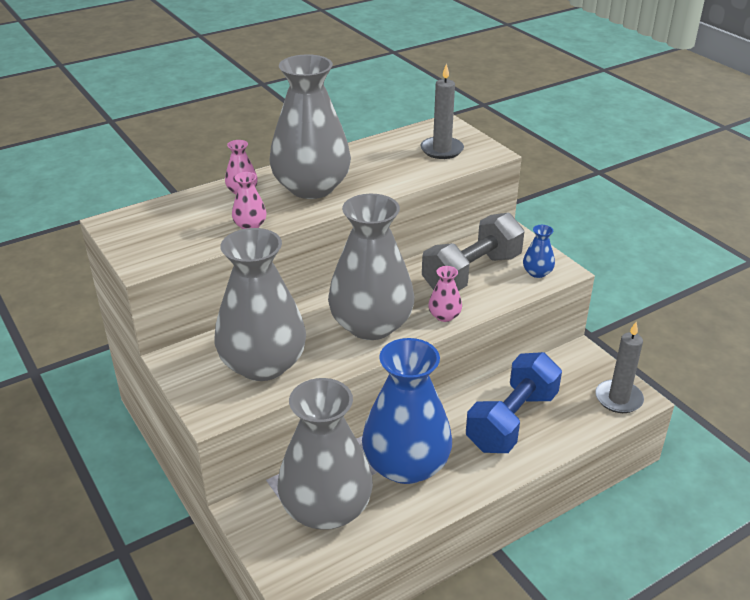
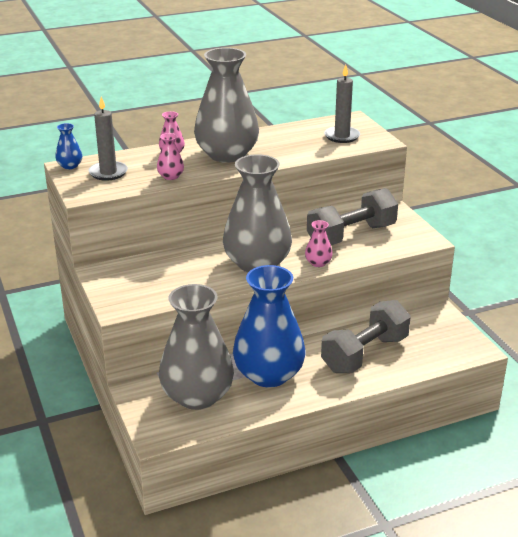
camera: 10 degrees right, 5 degrees down
(263, 364) = (164, 281): grey vase -> none
(512, 421) = (365, 354): blue dumbbell -> grey dumbbell
(537, 272) = (406, 240): blue vase -> blue vase (70, 166)
(618, 399) = (460, 348): grey candle -> grey candle (108, 173)

